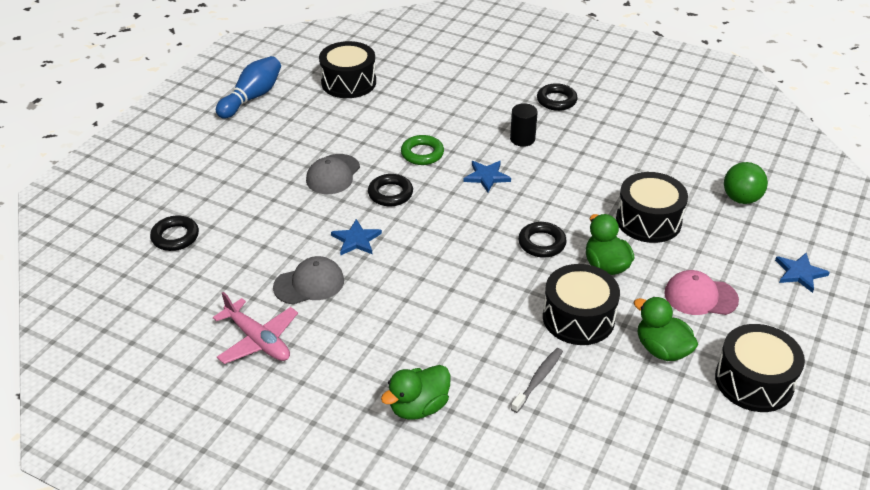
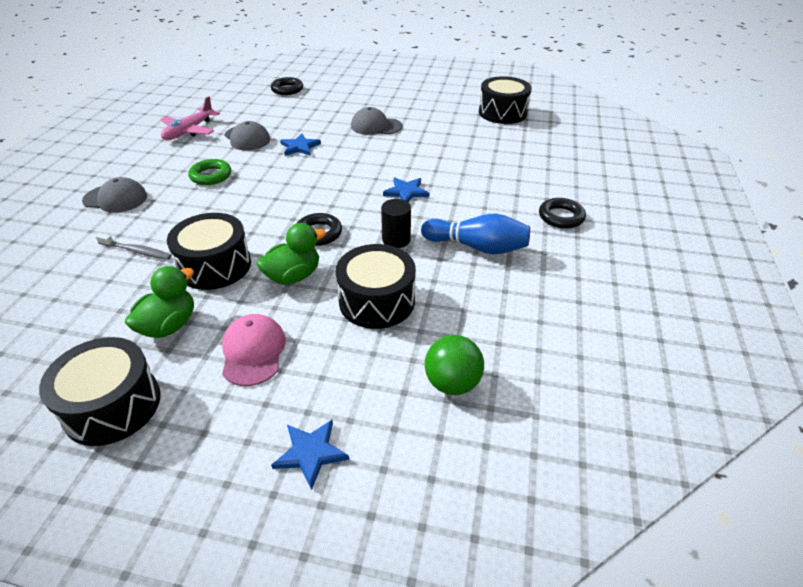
camera: 75 degrees right, 0 degrees up
(252, 97) = (454, 84): blue bowling pin -> blue bowling pin (477, 247)
(390, 194) = (362, 152): black ring -> none
(418, 407) = (115, 198): green duck -> grey cap
(422, 153) = (423, 157): green ring -> green ring (211, 176)
(522, 139) = (477, 204): black cylinder -> black cylinder (396, 240)

